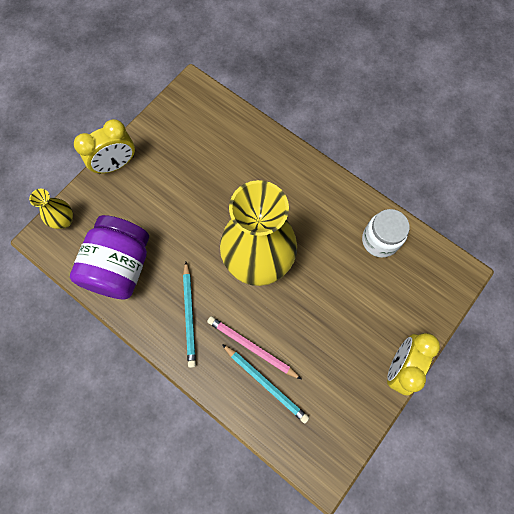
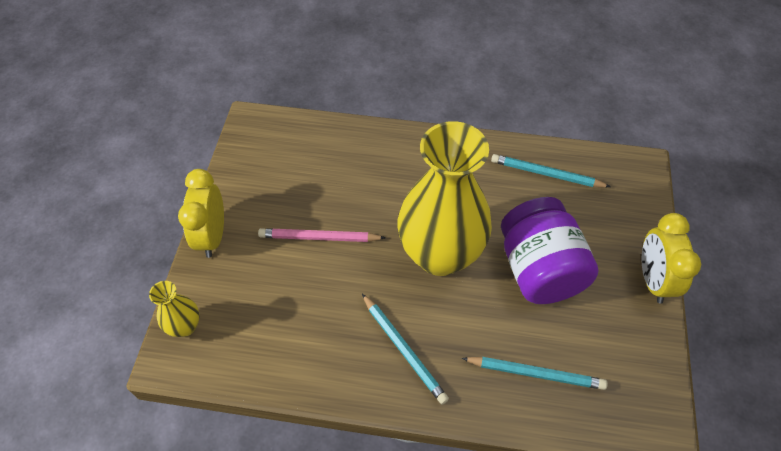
camera: 30 degrees left, 15 degrees down
(116, 164) = (212, 236): yellow clock -> yellow clock turned 150 degrees clockwise
(120, 267) = (288, 341): purple jar -> purple jar (539, 269)
(252, 347) = (495, 344): pink pencil -> pink pencil (319, 237)
(380, 240) = (546, 174): white jar -> turquoise pencil

